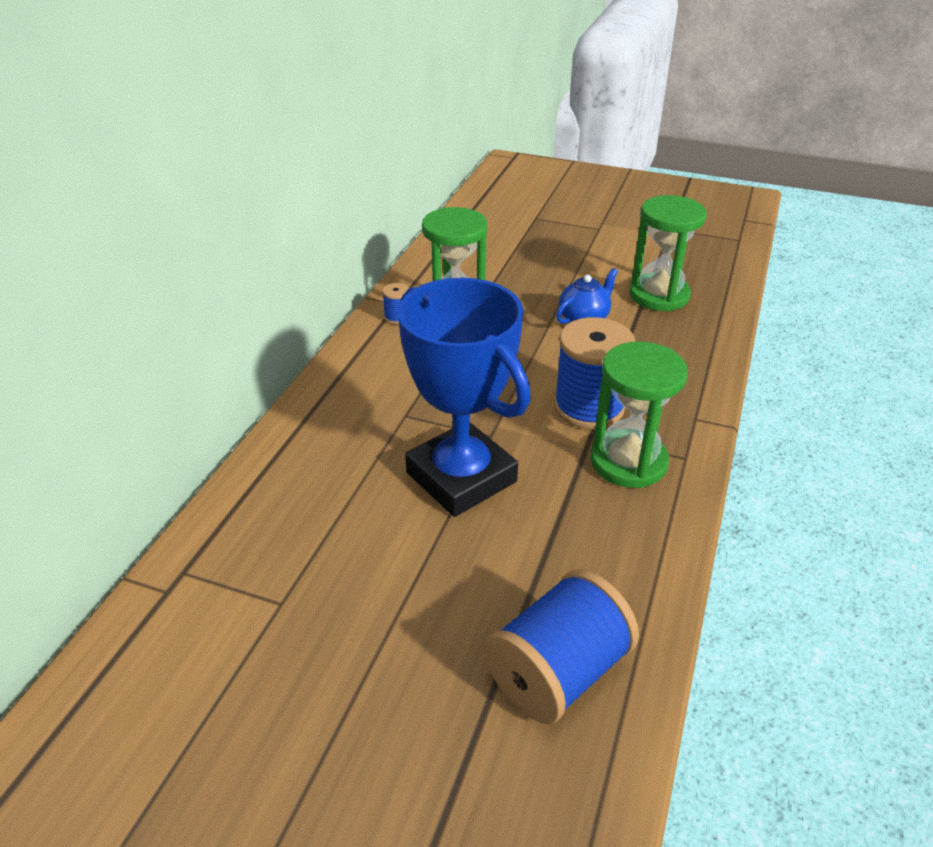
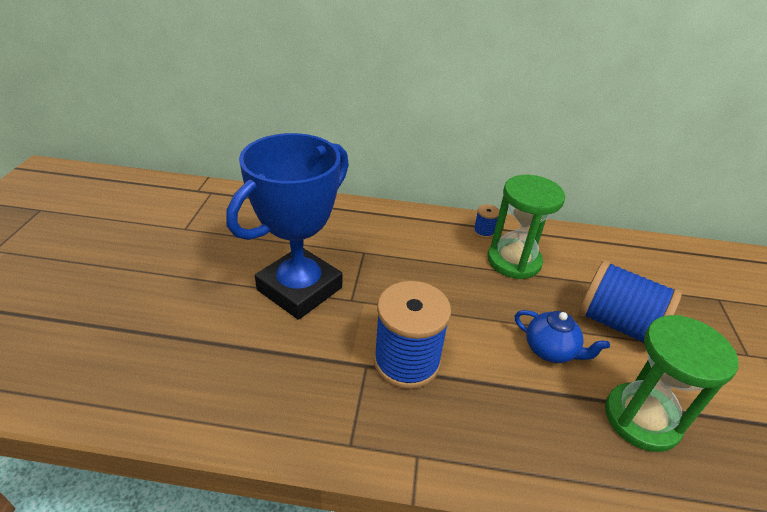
camera: 75 degrees right, 0 degrees up
(558, 672) = (105, 359): blue spool -> blue spool (617, 324)
(628, 462) = (335, 395): green hourglass -> none

